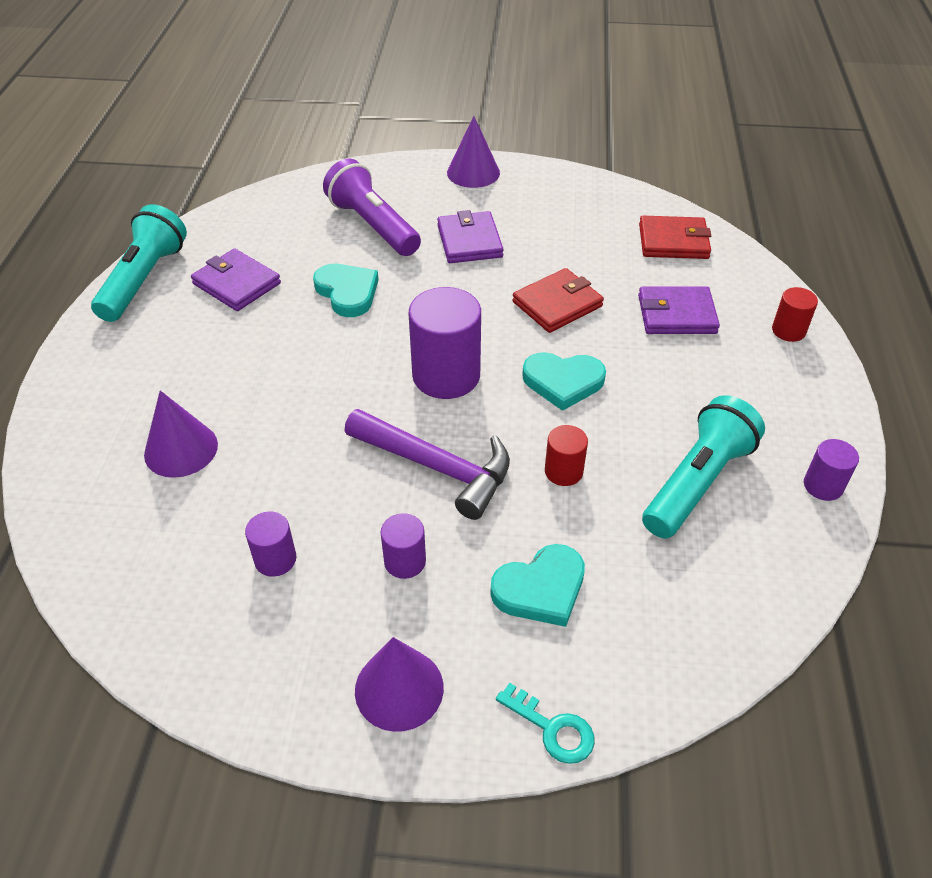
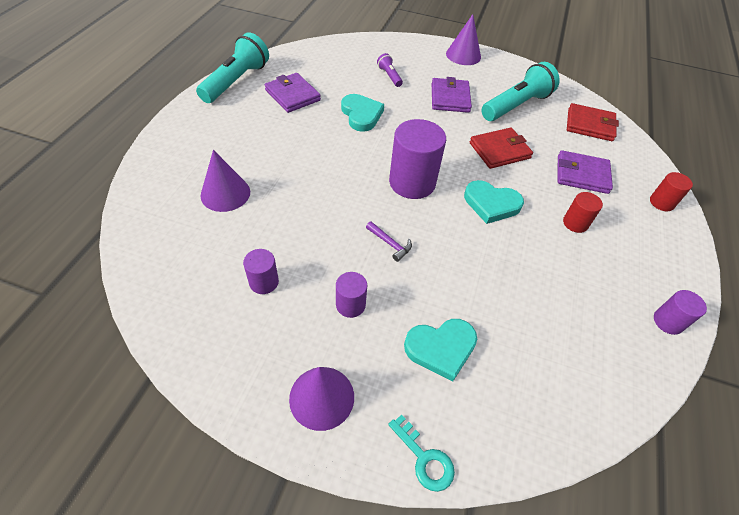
camera: 10 degrees right, 5 degrees up
(373, 225) = (389, 76): purple flashlight -> purple flashlight, size x0.47
(437, 467) = (390, 244): purple hammer -> purple hammer, size x0.43
(563, 471) = (477, 267): red cylinder -> red cylinder (575, 223)
(697, 482) = (573, 297): turquoise flashlight -> turquoise flashlight (516, 105)

